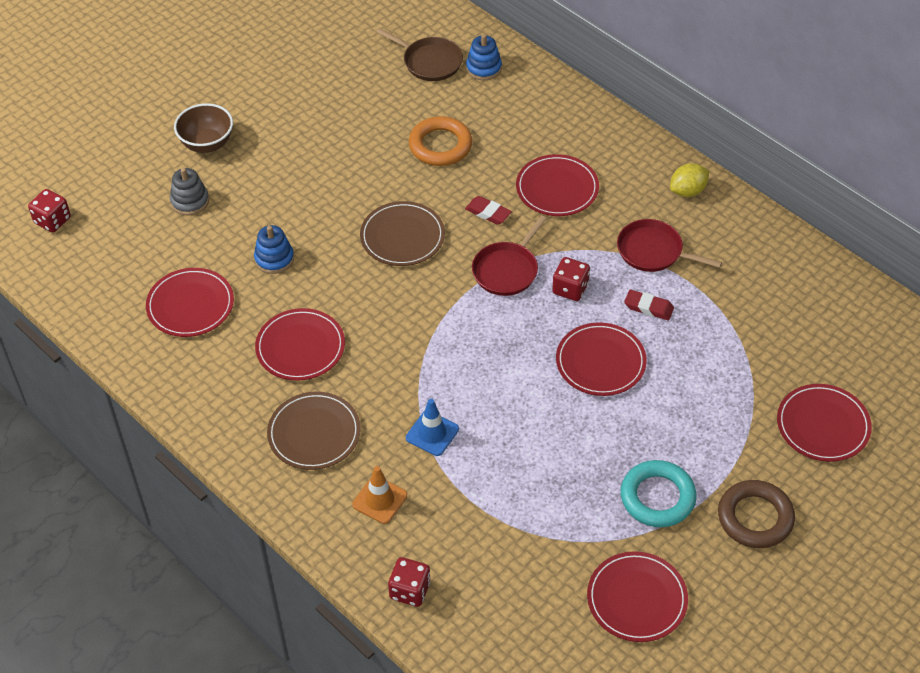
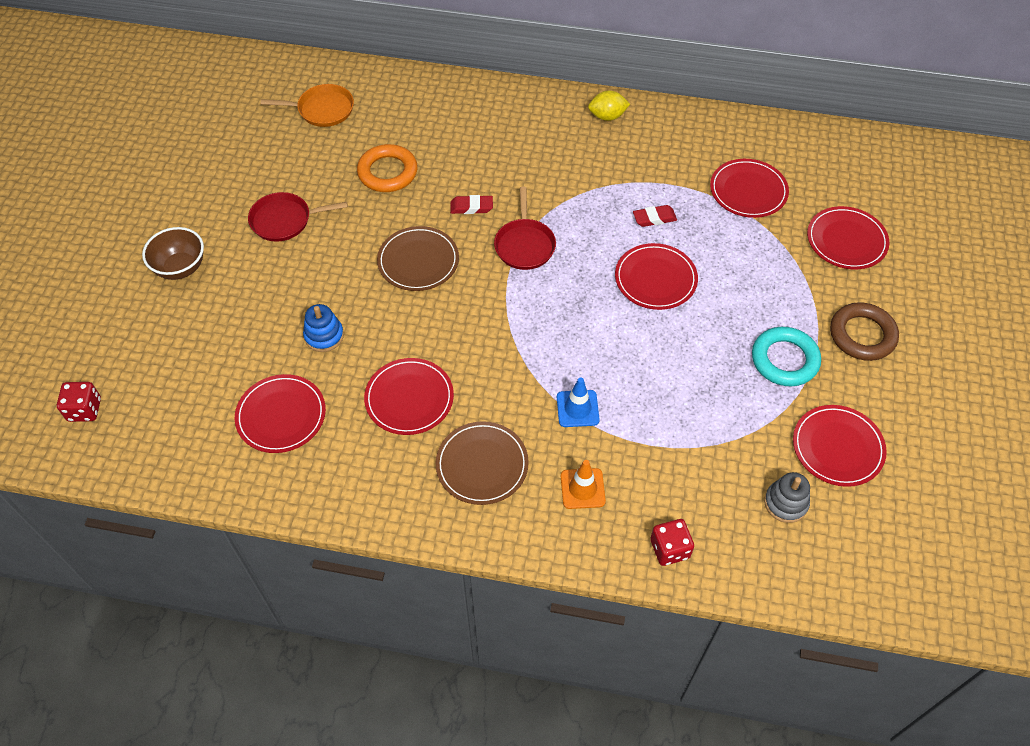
camera: 35 degrees left, 5 degrees up
(190, 201) = (205, 325): grey stacking toy -> grey stacking toy (785, 503)
(430, 62) = (322, 109): brown pan -> orange pan
(483, 68) = (371, 95): blue stacking toy -> none
(557, 188) = (509, 161): red plate -> red plate (748, 191)
(570, 289) = (585, 234): red dice -> none
(653, 251) = (621, 174): red pan -> red pan (284, 220)
(688, 191) = (607, 116): yellow lemon -> yellow lemon turned 60 degrees clockwise

